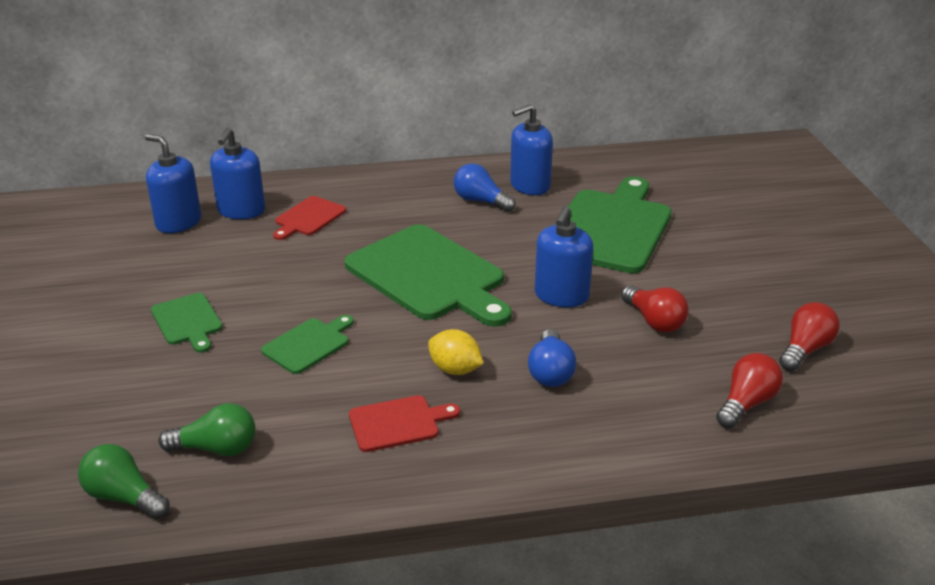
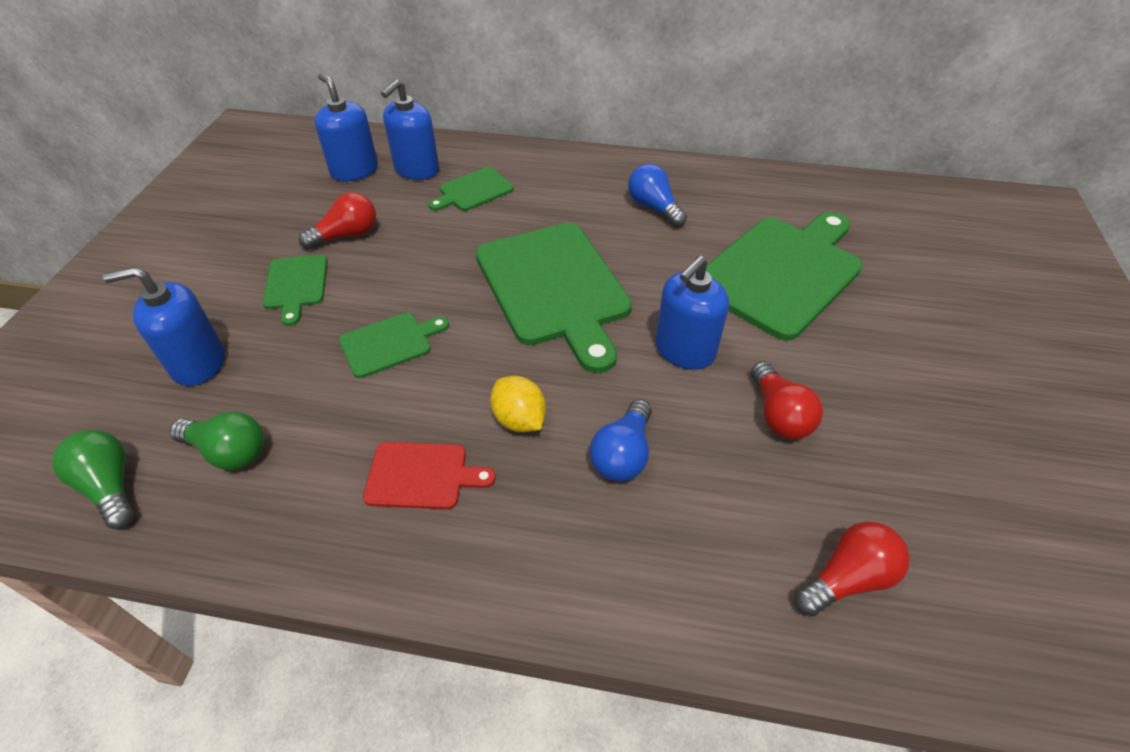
camera: 20 degrees right, 15 degrees up
(308, 218) = (473, 191): red cutting board -> green cutting board
(530, 186) = (715, 199): blue soap dispenser -> blue soap dispenser (198, 363)
(805, 349) = (960, 514): red light bulb -> red light bulb (347, 235)

